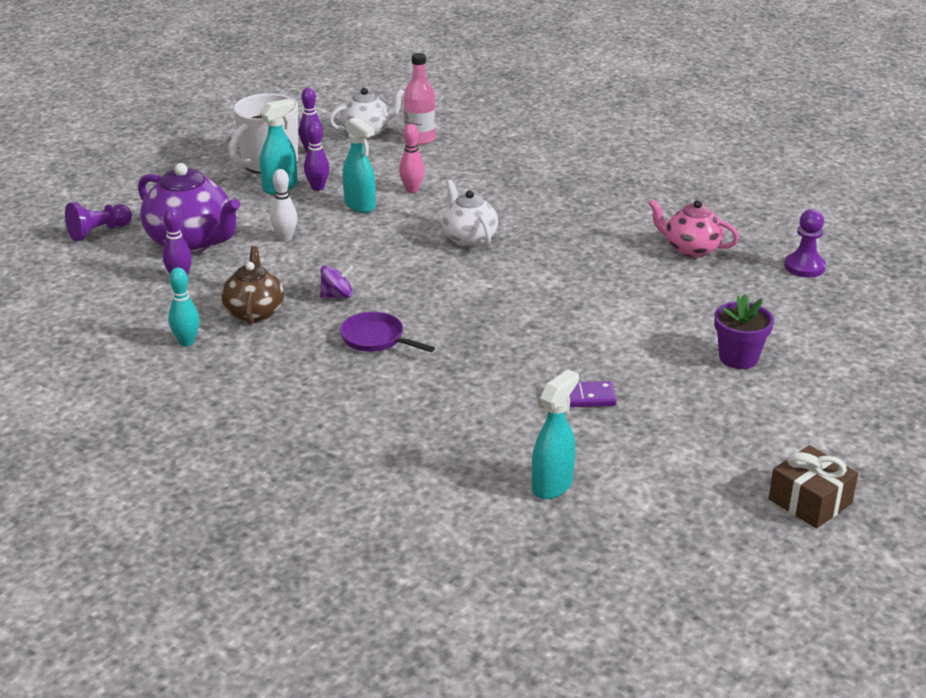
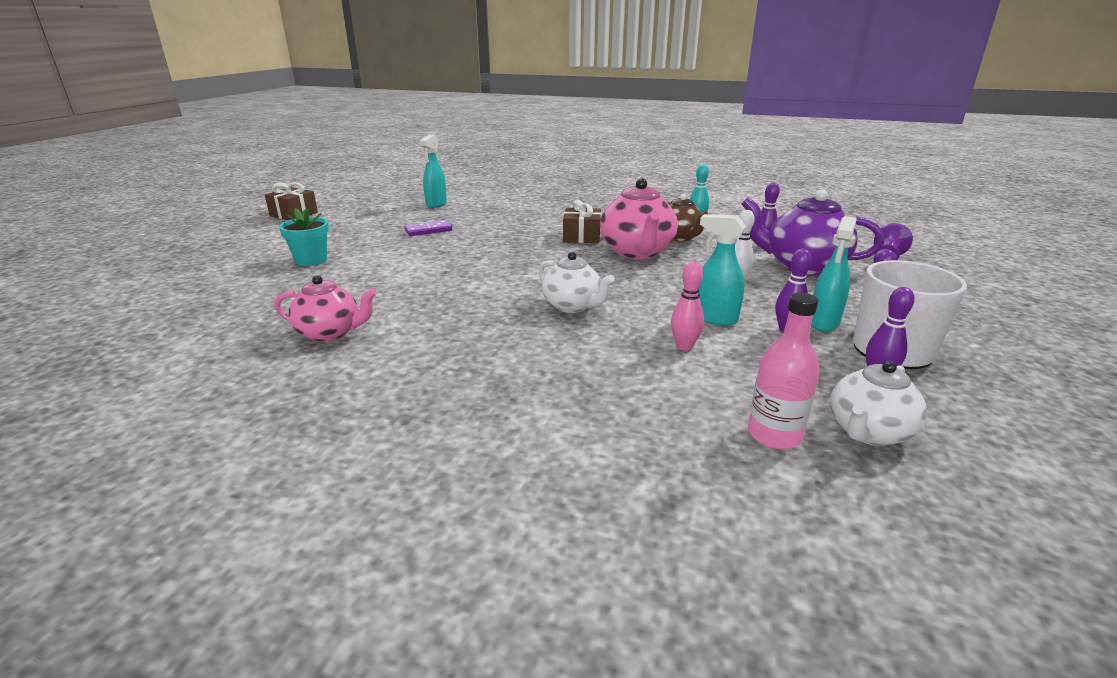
camera: 160 degrees right, 5 degrees down
(337, 296) = (637, 252): purple spinning top -> pink teapot
(376, 339) = (581, 236): purple pan -> brown gift
(738, 358) = (311, 260): purple flower pot -> turquoise flower pot
(804, 267) = (202, 335): purple pawn -> none

